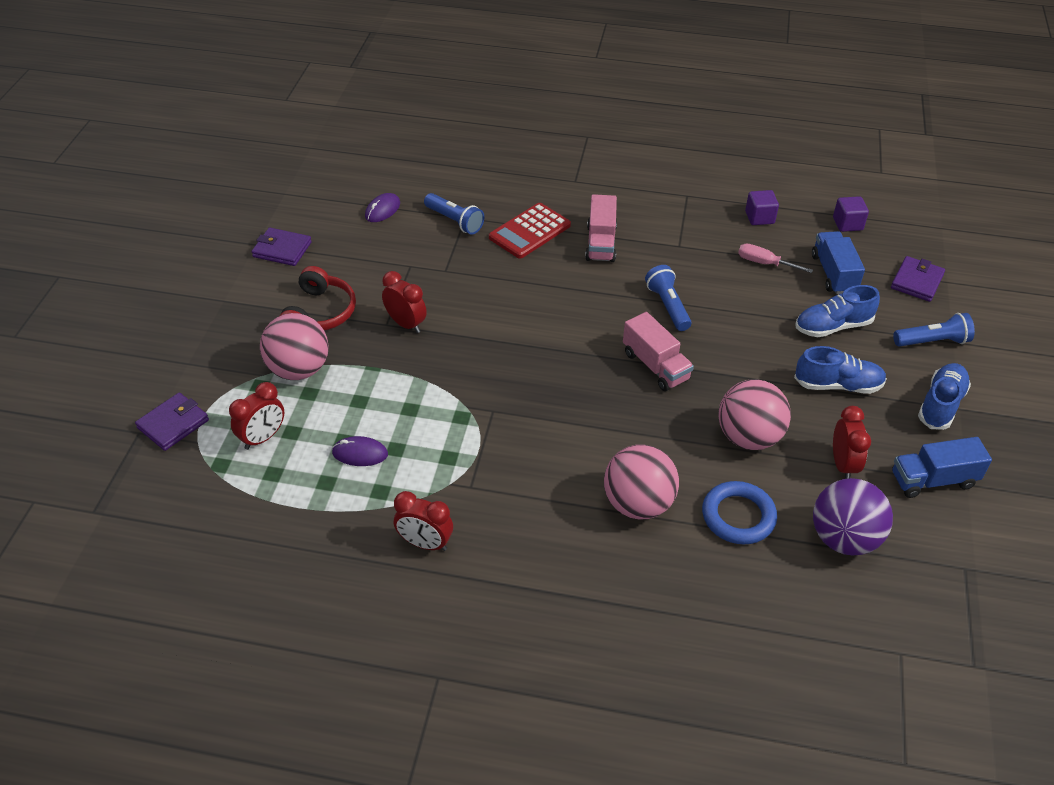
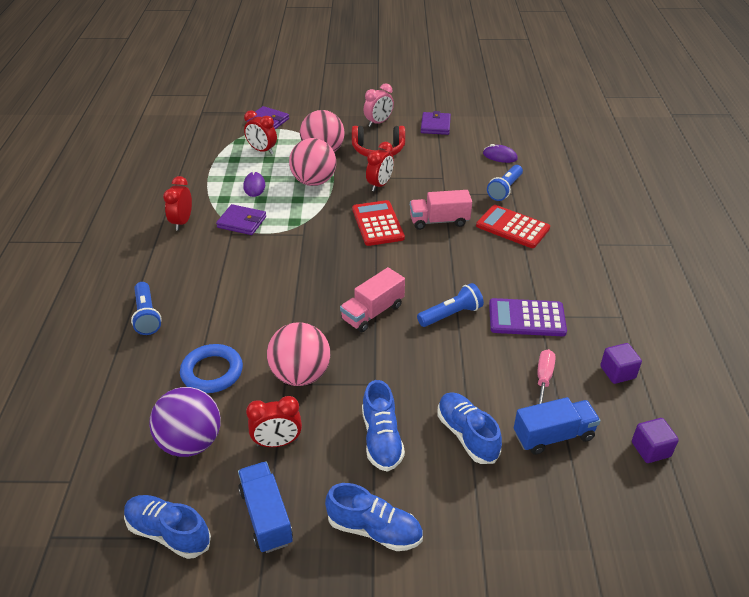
camera: 80 degrees right, 5 degrees down
(245, 302) = (378, 123): none -> pink clock
(490, 338) = (377, 224): none -> red calculator
(601, 243) = (518, 267): pink truck -> pink truck (439, 221)
(638, 504) = (221, 314): pink ball -> pink ball (314, 181)
(681, 255) = (526, 318): none -> purple calculator
(916, 281) = (576, 516): purple wallet -> purple wallet (242, 222)
(932, 341) = (475, 527): blue flashlight -> blue flashlight (147, 316)
(958, 559) = (168, 533): none -> blue shoe

